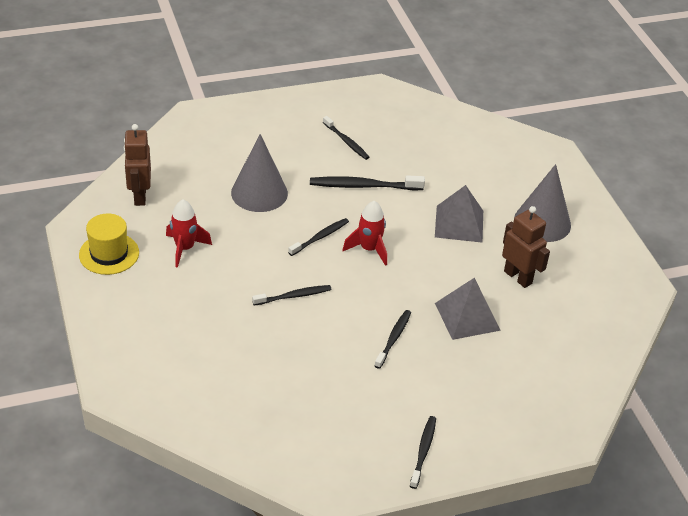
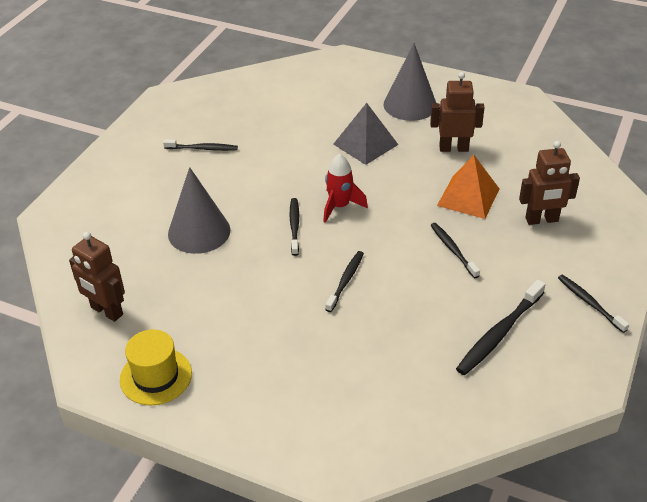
camera: 45 degrees left, 0 degrees up
(185, 248) = (211, 318): red rocket -> none
(363, 186) = (265, 168): black toothbrush -> black toothbrush (499, 333)
(467, 316) = (468, 197): grey pyramid -> orange pyramid
(491, 375) = (541, 220): none -> brown robot

